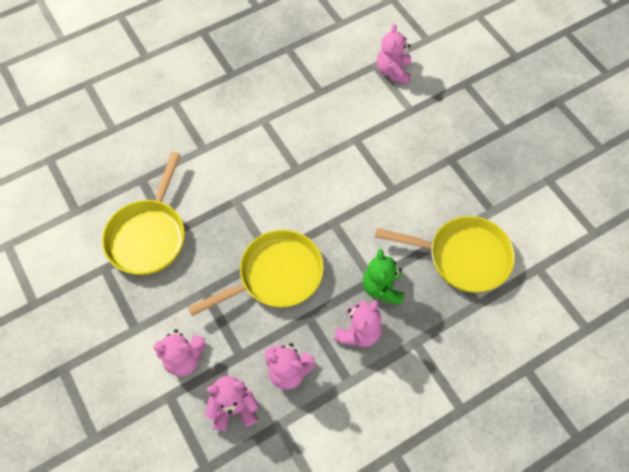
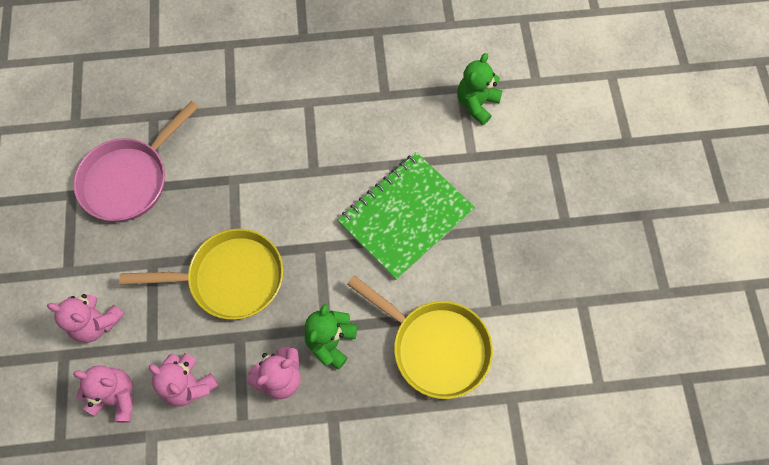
camera: 25 degrees right, 5 degrees up
(148, 235) = (130, 179): yellow pan -> pink pan
(387, 173) = (406, 216): none -> green notebook
(393, 72) = (476, 104): pink teddy bear -> green teddy bear

